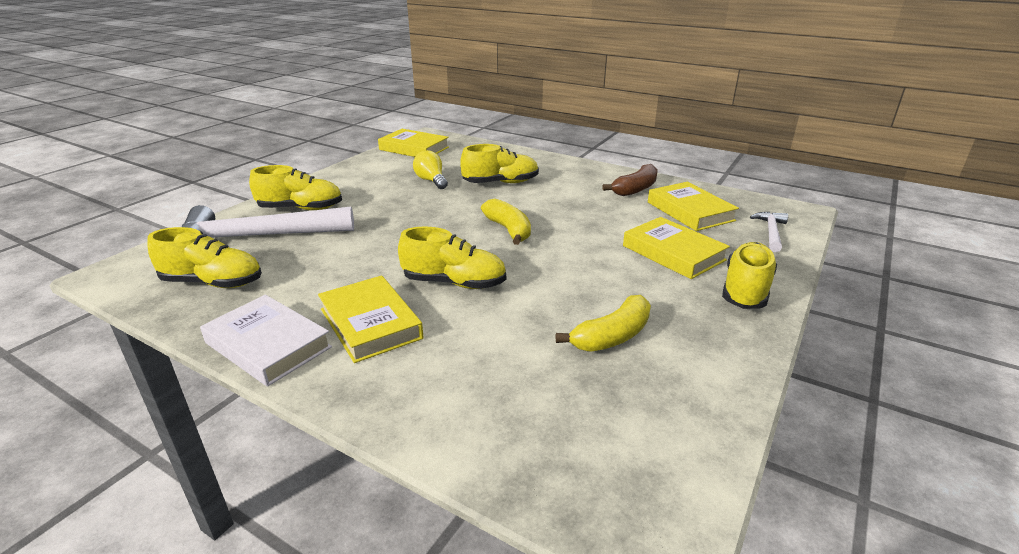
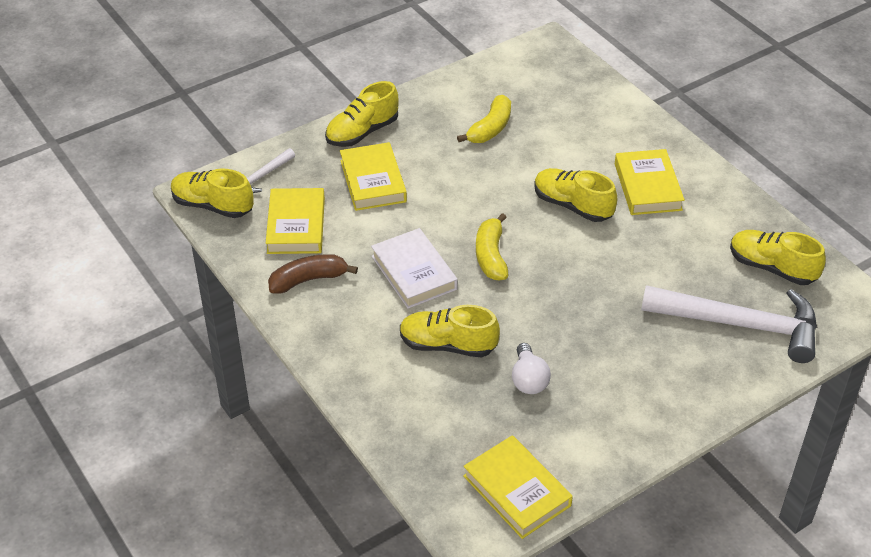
camera: 155 degrees left, 15 degrees up
(268, 345) = (720, 190): white book -> white book (414, 272)
(301, 209) = (696, 366): yellow shoe -> yellow shoe (213, 205)
(431, 181) = (528, 379): yellow light bulb -> white light bulb
(612, 336) = (490, 128): yellow banana -> yellow banana turned 135 degrees clockwise

